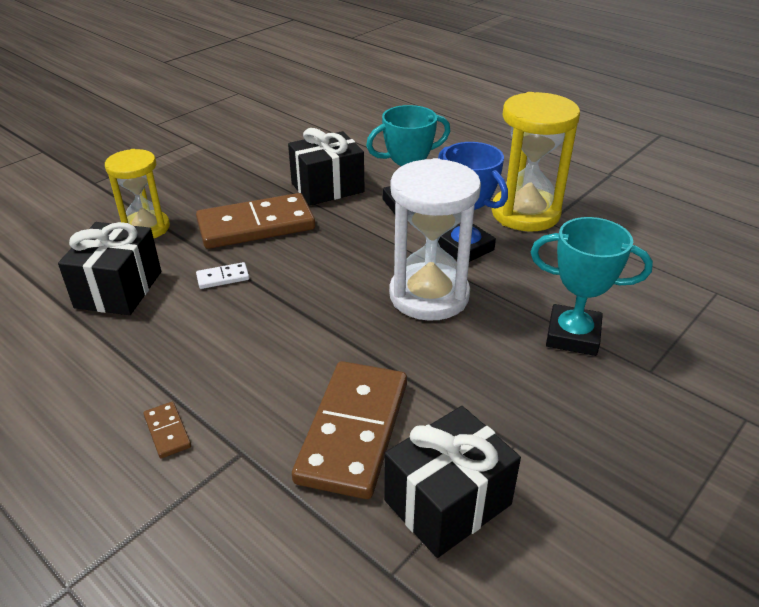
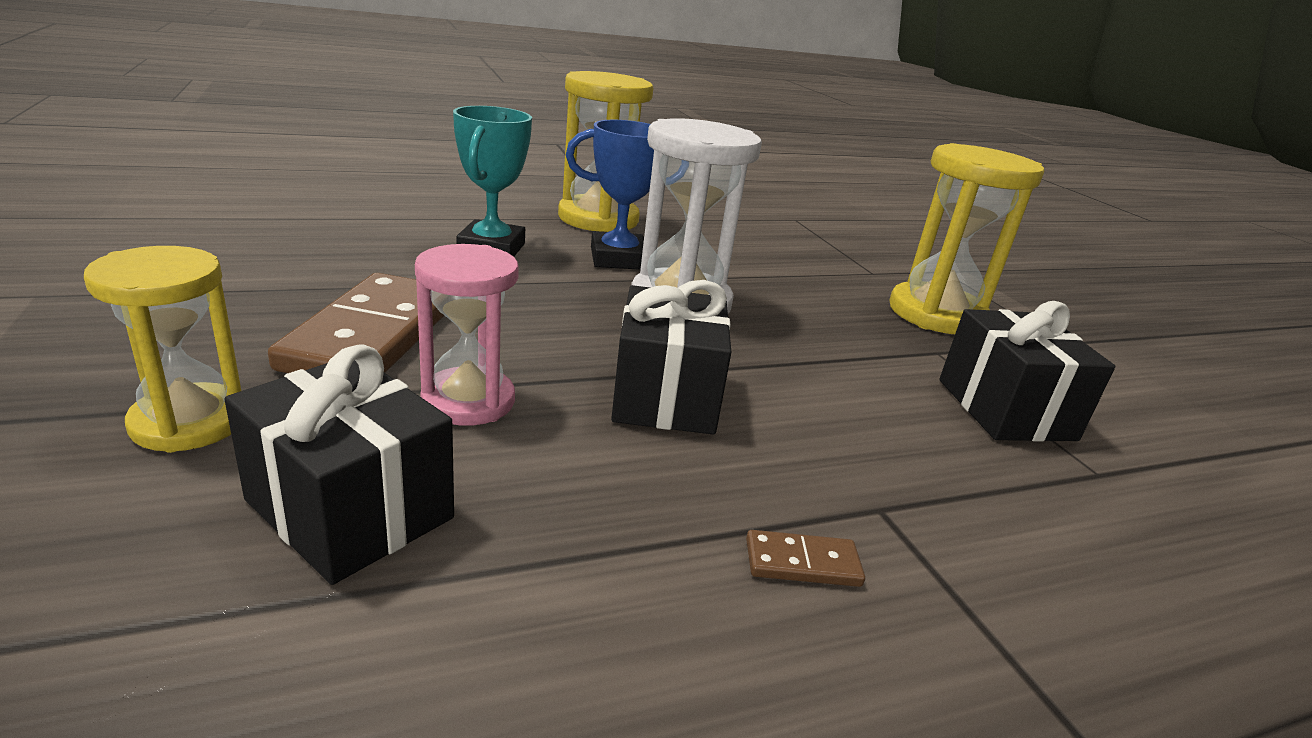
camera: 65 degrees left, 10 degrees down
(223, 277) = (468, 401): white domino -> pink hourglass
(327, 187) = (368, 267): black gift -> black gift (665, 396)
(354, 431) = (880, 420): brown domino -> none
(573, 335) = (806, 276): turquoise trophy -> none
(605, 430) = (936, 314): none -> yellow hourglass

